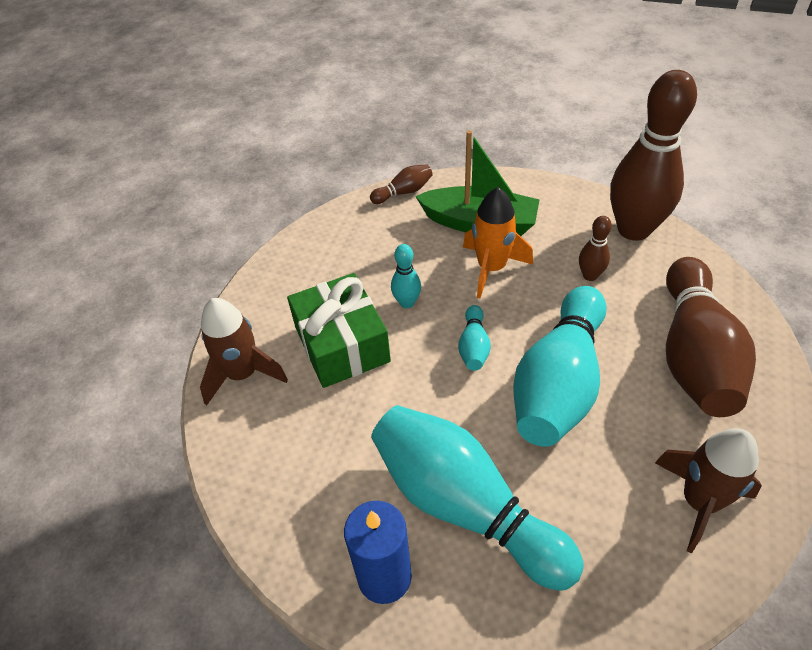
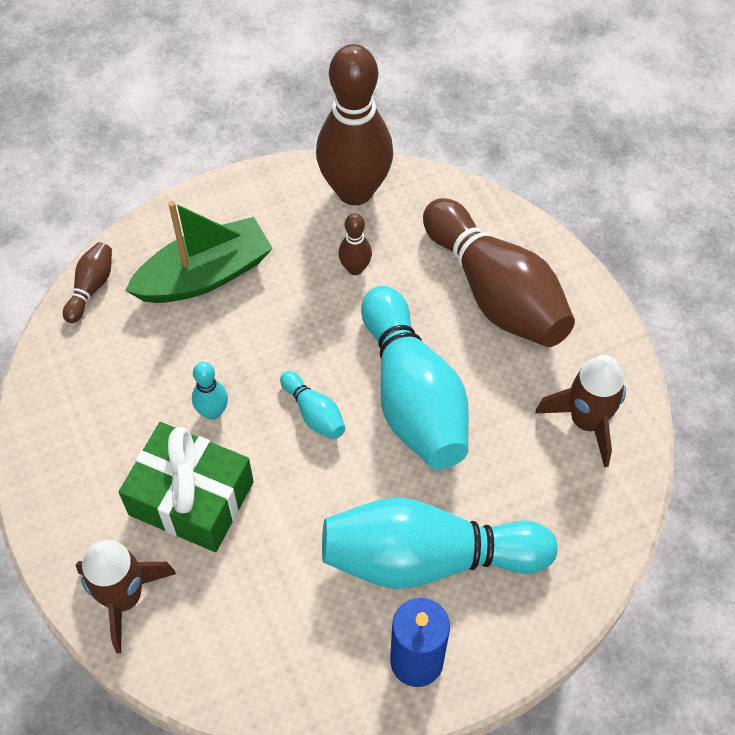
camera: 45 degrees left, 10 degrees up
(491, 268) = (260, 320): orange rocket -> none

